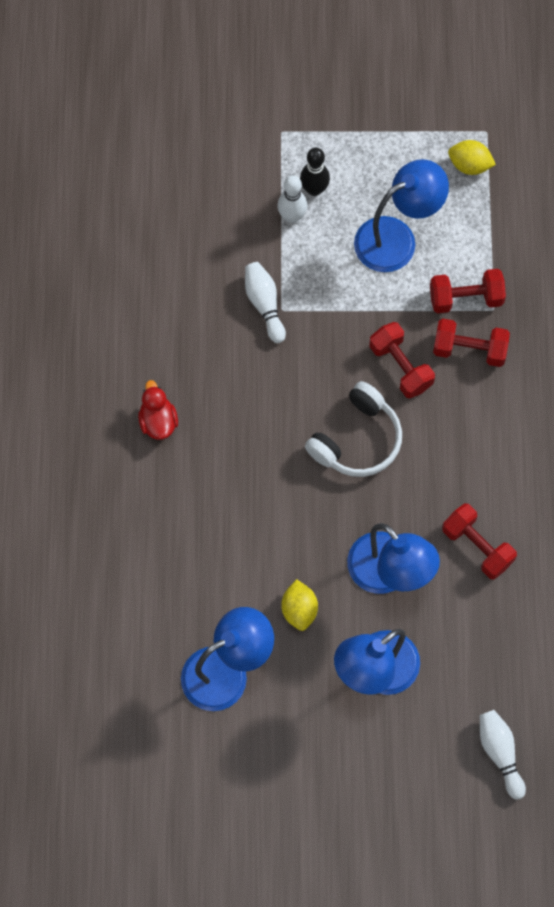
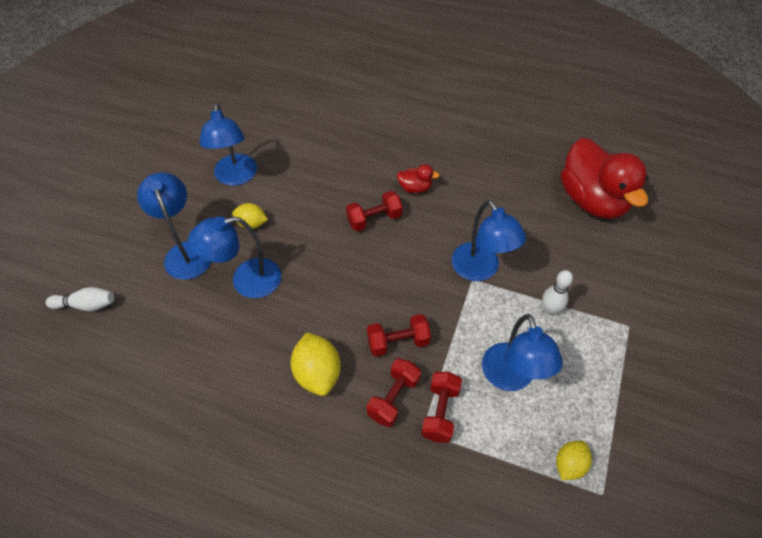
camera: 110 degrees right, 15 degrees down
(99, 197) = (592, 200): none -> red duck
(264, 304) = (480, 270): white bowling pin -> blue lamp
(314, 189) = (570, 332): black bowling pin -> none
(357, 439) = (353, 294): white headphones -> none
(474, 438) = (317, 373): none -> yellow lemon
(477, 546) = (234, 344): red dumbbell -> red dumbbell (374, 219)

